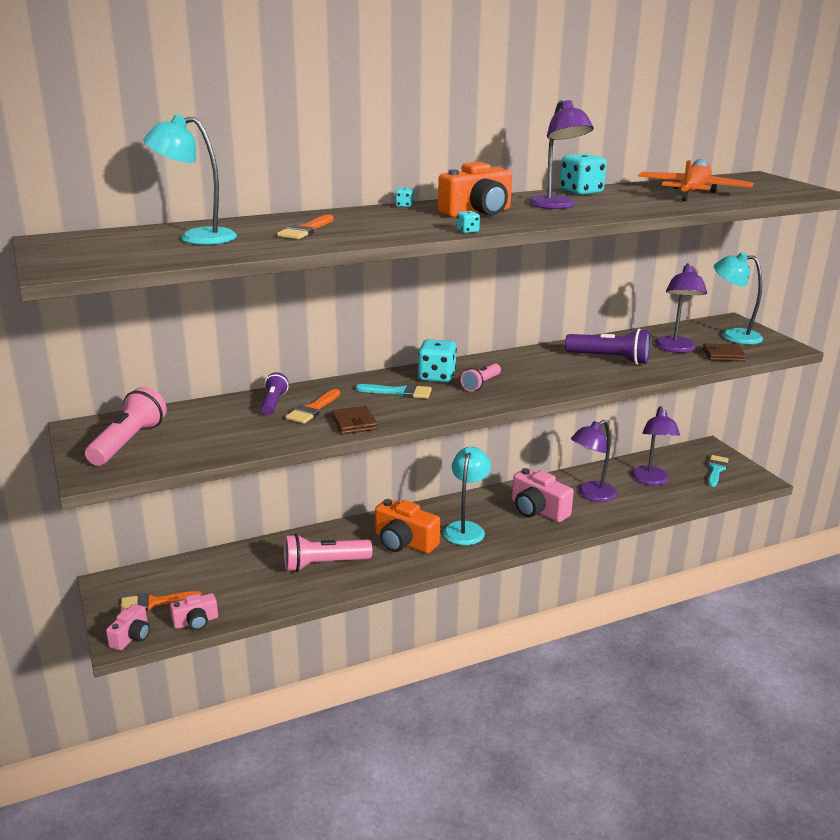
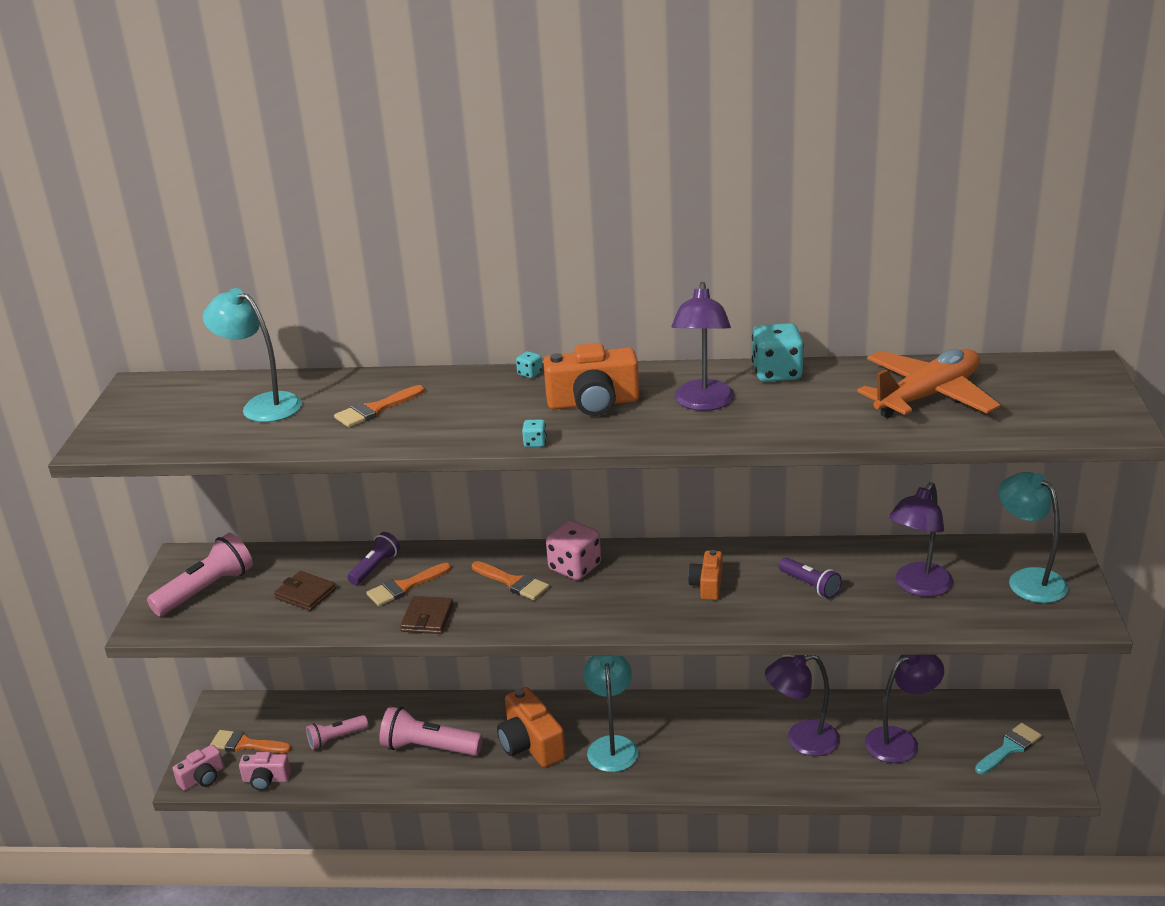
camera: 30 degrees right, 5 degrees up
(399, 392) = (513, 582): turquoise brush -> orange brush
(436, 377) = (575, 567): turquoise dice -> pink dice
(466, 528) = (612, 745): turquoise lamp -> turquoise lamp turned 45 degrees counterclockwise
(481, 384) = (613, 592): pink flashlight -> pink flashlight (336, 738)
(538, 510) = (716, 744): pink camera -> none
(543, 370) = (707, 585): none -> orange camera
(610, 359) = (810, 586): purple flashlight -> purple flashlight, size x0.61
(651, 481) = (900, 740): purple lamp -> purple lamp turned 150 degrees counterclockwise
(723, 355) = (973, 613): brown wallet -> brown wallet (305, 594)

